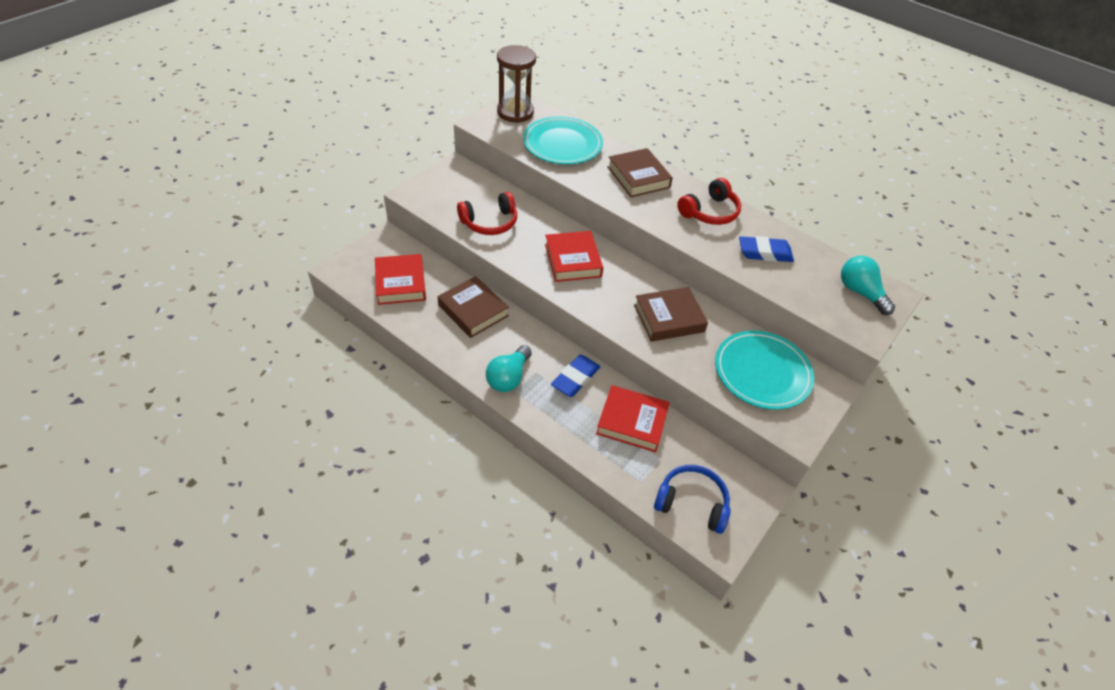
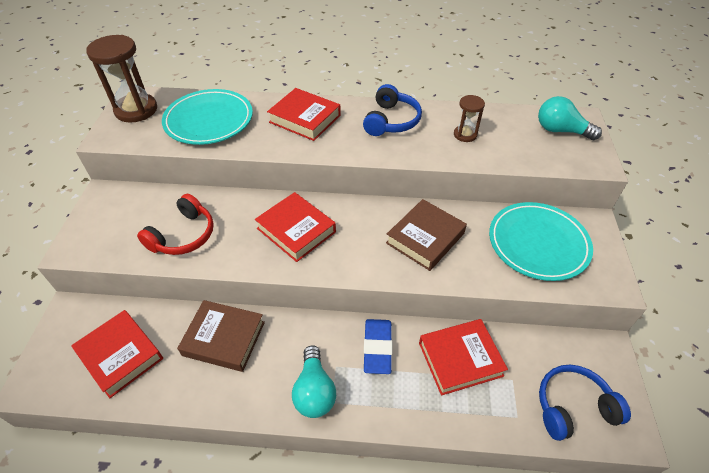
camera: 30 degrees left, 0 degrees up
(638, 177) = (305, 119): brown book -> red book
(710, 212) = (391, 121): red headphones -> blue headphones
(764, 253) = (465, 135): blue eraser -> brown hourglass

